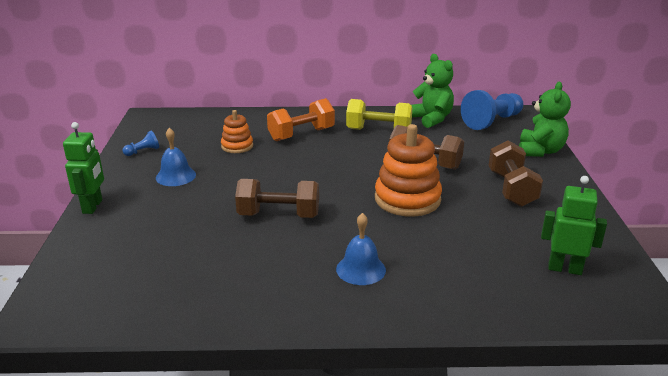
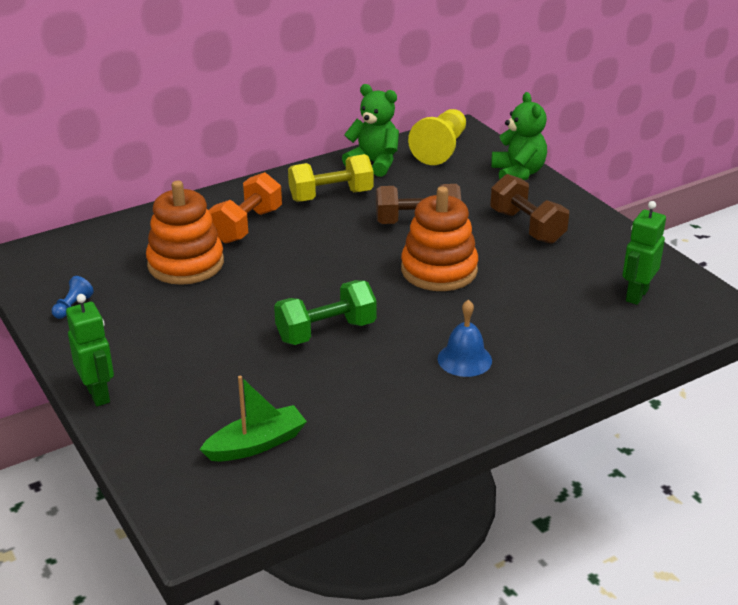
camera: 30 degrees left, 5 degrees up
(145, 274) = (256, 444): none -> green boat
(175, 176) = (155, 325): blue bell -> none
(237, 146) = (186, 264): orange stacking toy -> orange stacking toy, size x1.80
(279, 215) = (326, 331): brown dumbbell -> green dumbbell
(492, 121) = (441, 149): blue pawn -> yellow pawn
(564, 269) = (636, 295): green robot -> green robot turned 45 degrees counterclockwise

